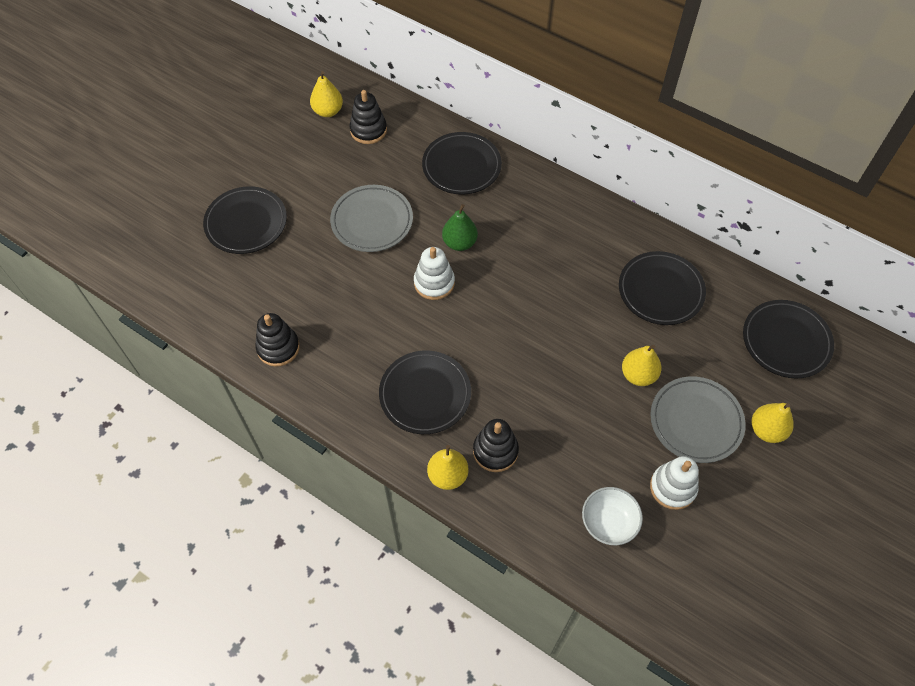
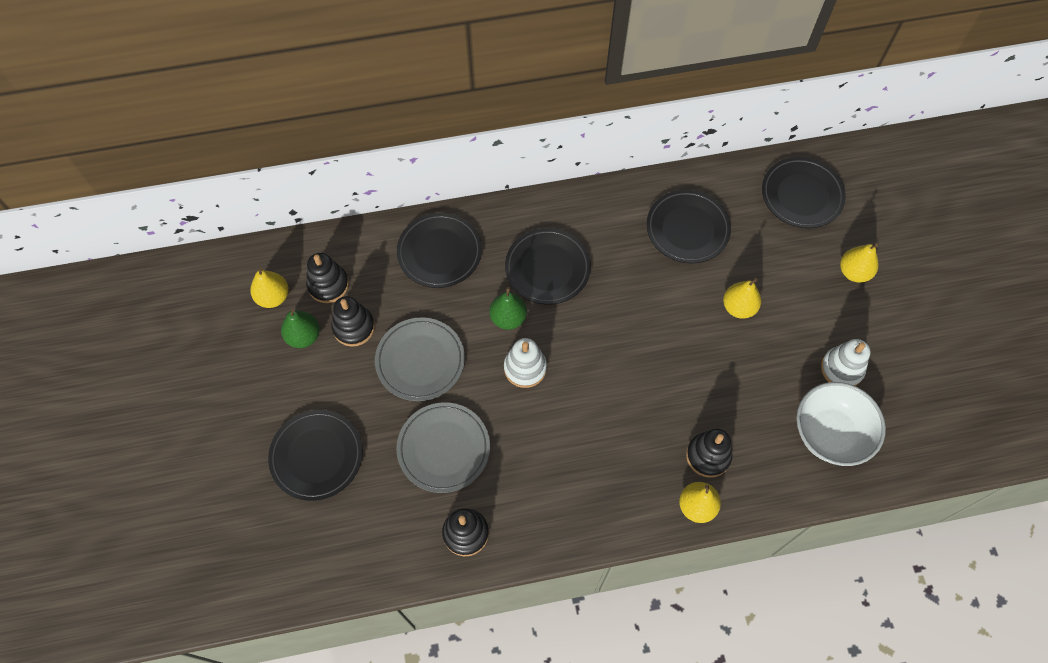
camera: 45 degrees left, 5 degrees up
(319, 148) = (303, 336): none -> green pear
(354, 167) = (354, 327): none -> black stacking toy
(425, 394) = (615, 461): black plate -> black plate (547, 268)
(608, 522) = (830, 433): white bowl -> white bowl, size x1.55
(696, 421) = (807, 307): grey plate -> grey plate (443, 448)

